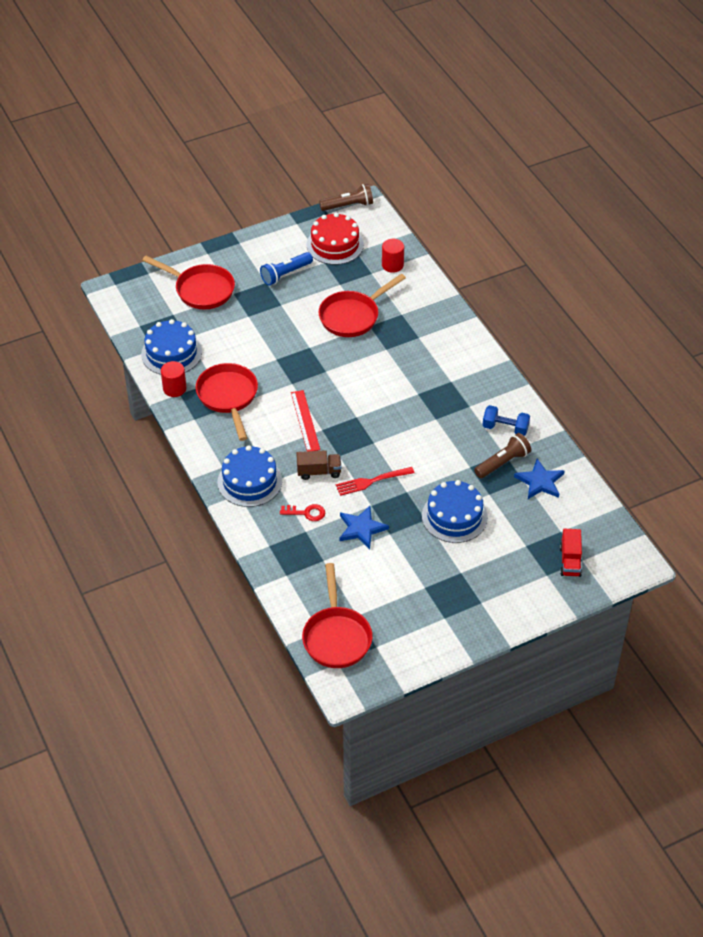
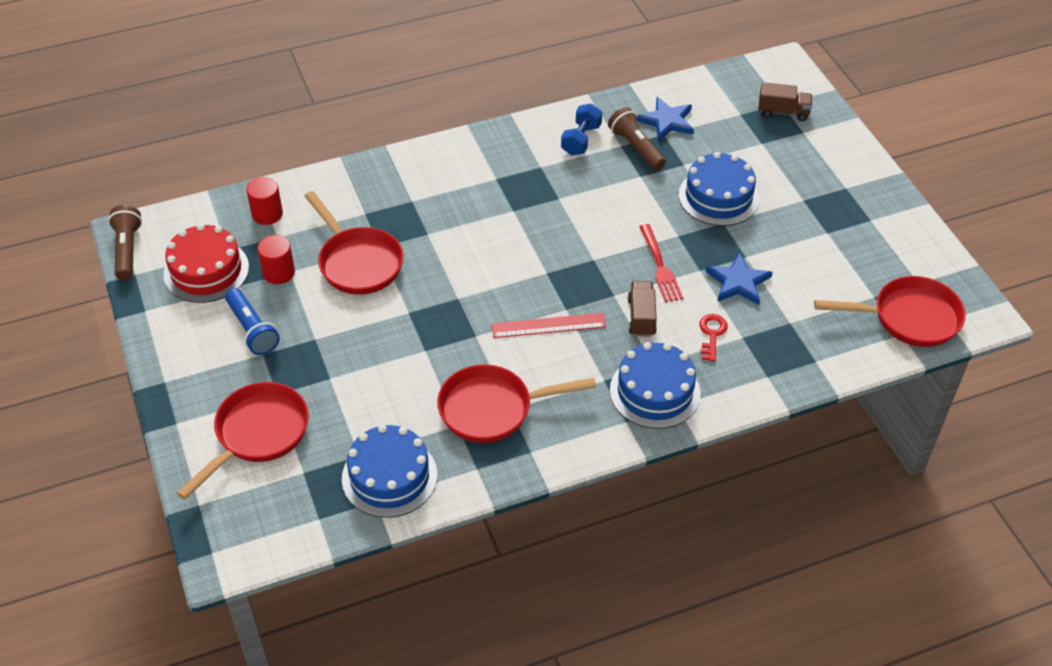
camera: 85 degrees left, 0 degrees up
(174, 388) = (465, 474): red cylinder -> red cylinder (278, 272)
(570, 561) = (783, 112): red truck -> brown truck

